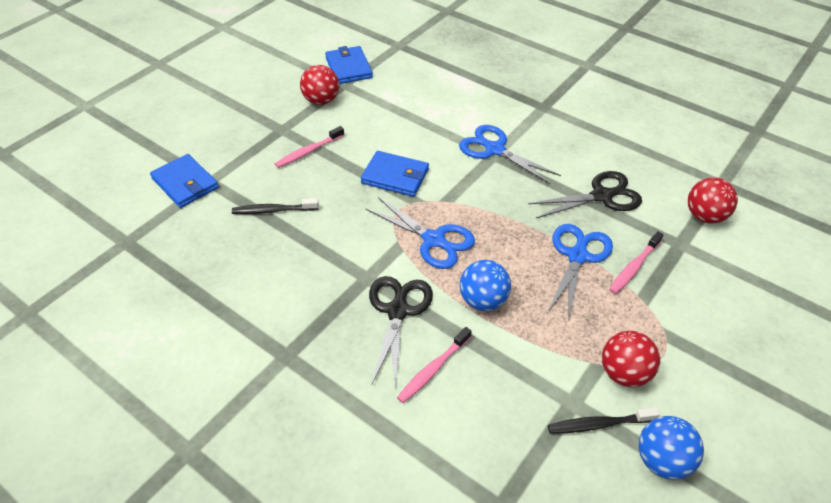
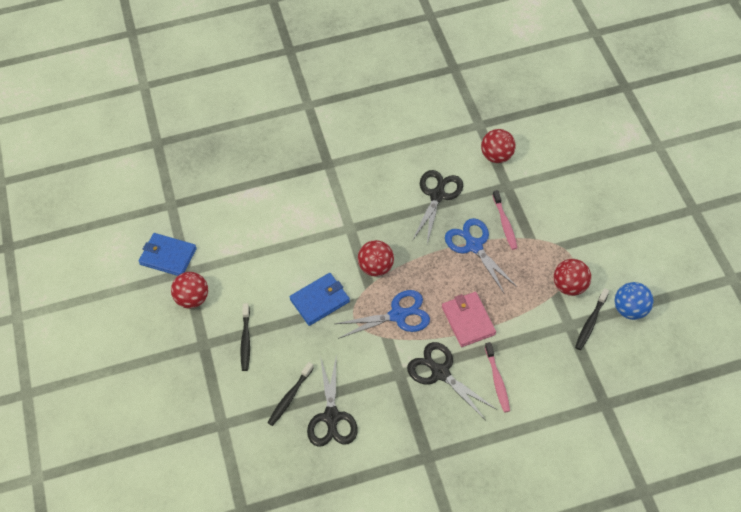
camera: 50 degrees left, 10 degrees up
(185, 183) = (210, 442): blue wallet -> none
(274, 252) = (331, 417): none -> black scissors
(308, 152) = (246, 340): pink toothbrush -> black toothbrush
(471, 195) = (376, 267): none -> red ball
(483, 301) = (468, 320): blue ball -> pink wallet
(494, 149) = (344, 223): blue scissors -> none

